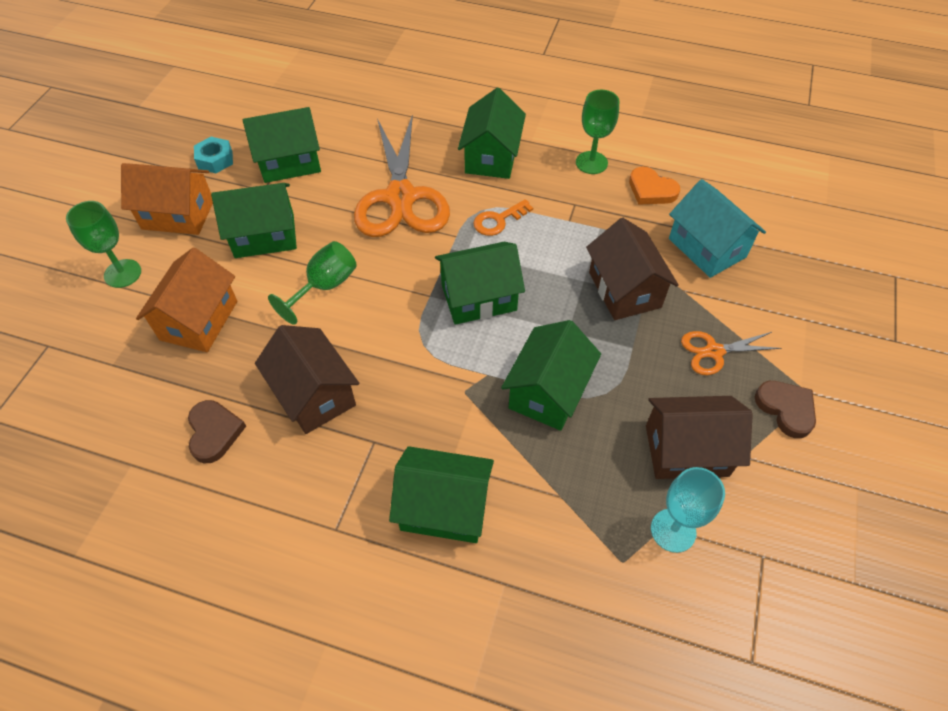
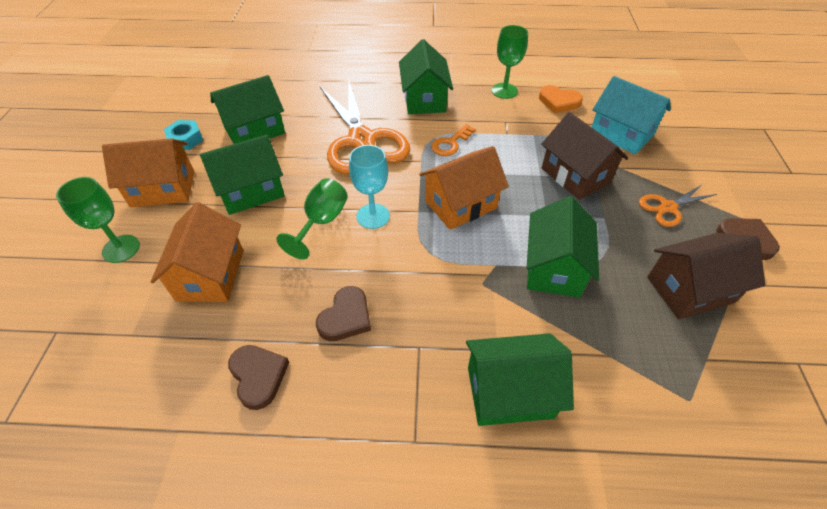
camera: 15 degrees left, 5 degrees down
(314, 394) = (346, 317): brown house -> brown heart
(479, 297) = (460, 204): green house -> orange house
(673, 530) = (716, 360): turquoise goblet -> turquoise goblet (373, 216)

